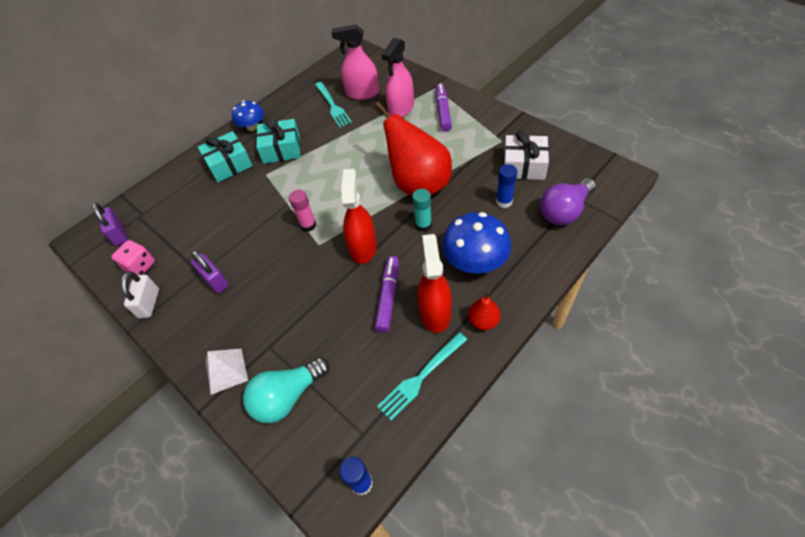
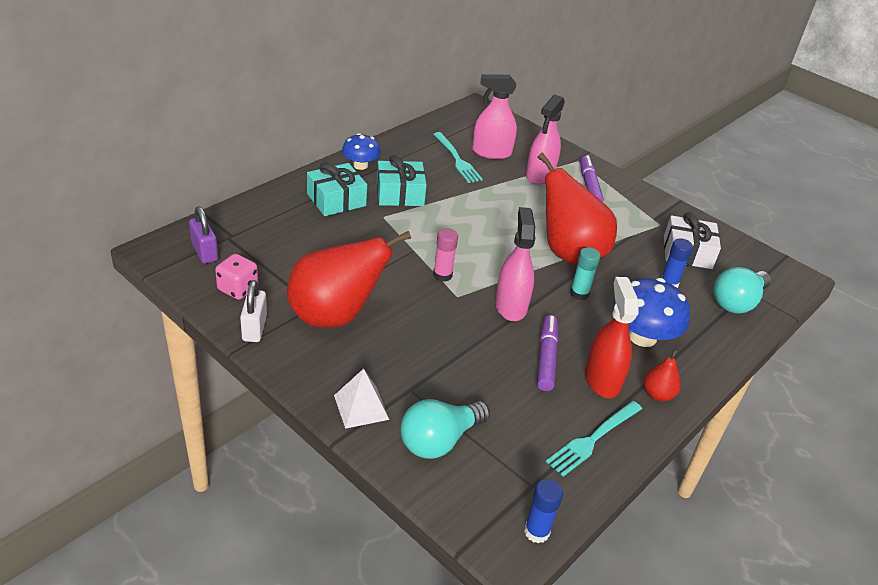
camera: 10 degrees left, 15 degrees down
(215, 281) = (335, 316): purple padlock -> red pear
(363, 247) = (511, 306): red spray bottle -> pink spray bottle
(564, 211) = (737, 302): purple light bulb -> turquoise light bulb

